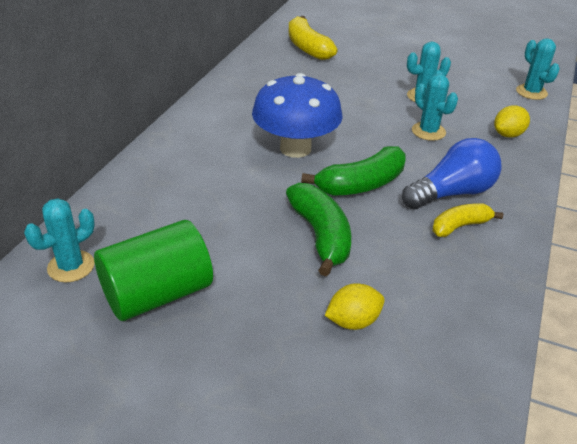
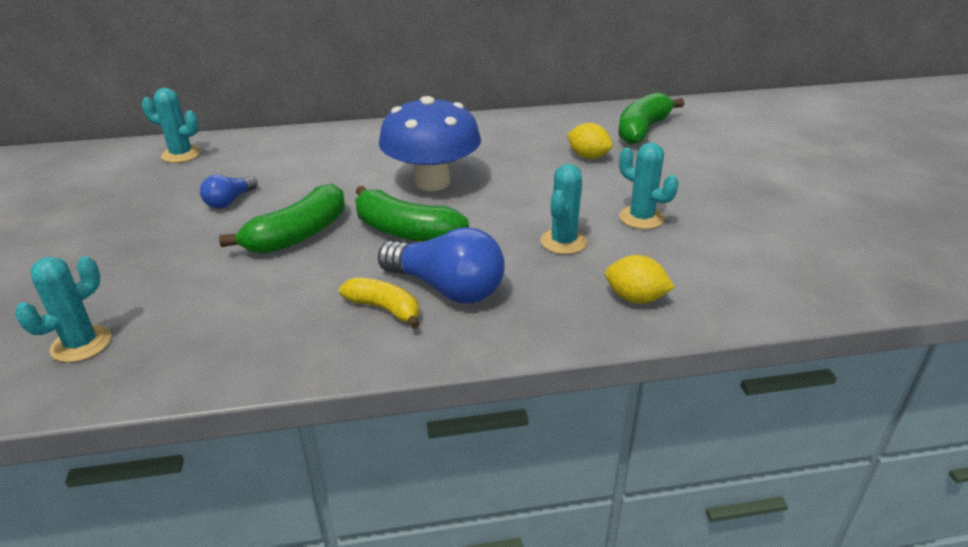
camera: 60 degrees right, 5 degrees down
(157, 294) = (168, 193): green cylinder -> none
(219, 258) = (229, 201): none -> blue light bulb
(307, 47) = (642, 130): yellow banana -> green banana
(353, 321) = (181, 286): yellow lemon -> yellow lemon (588, 156)
(531, 92) = (789, 293): turquoise cactus -> turquoise cactus (81, 344)

